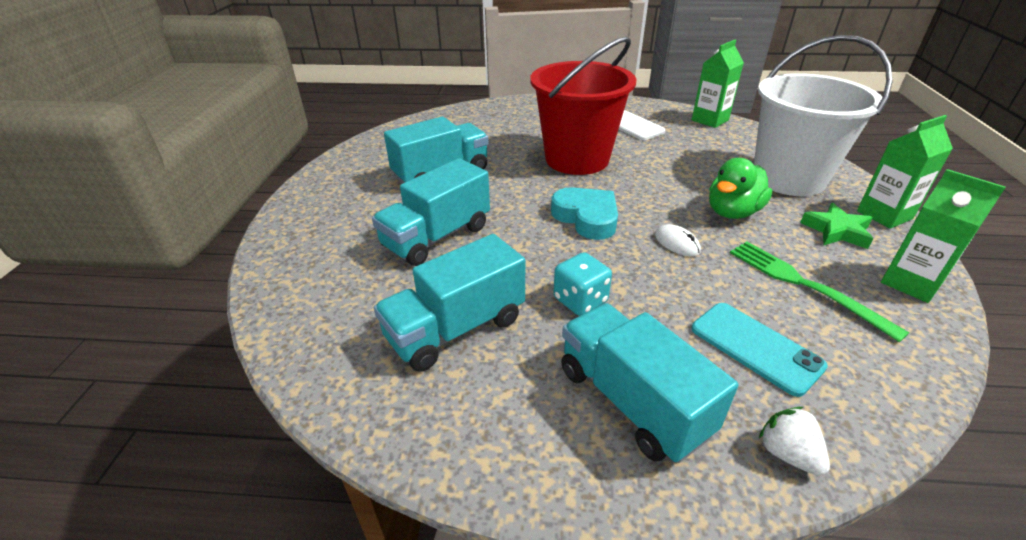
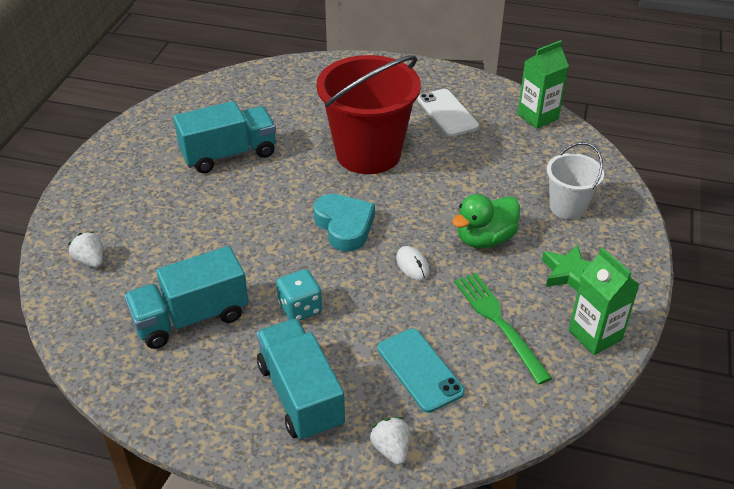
camera: 10 degrees right, 5 degrees up
(316, 284) = (91, 261): none -> white strawberry
(437, 237) = (202, 228): turquoise truck -> none
(788, 178) = (567, 207): white bucket -> white bucket, size x0.52
(884, 215) = (630, 263): green carton -> none

